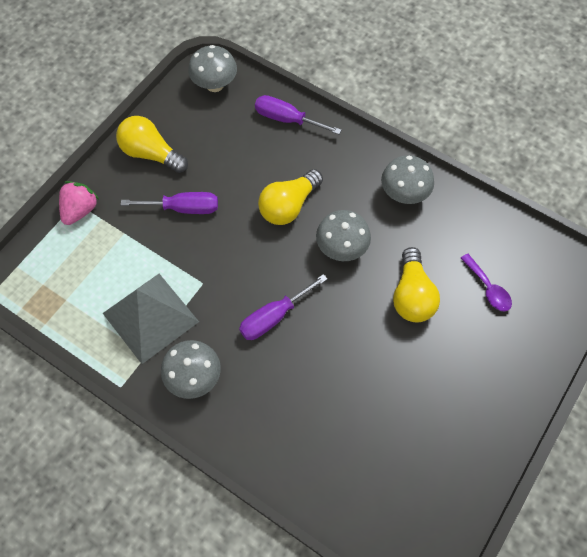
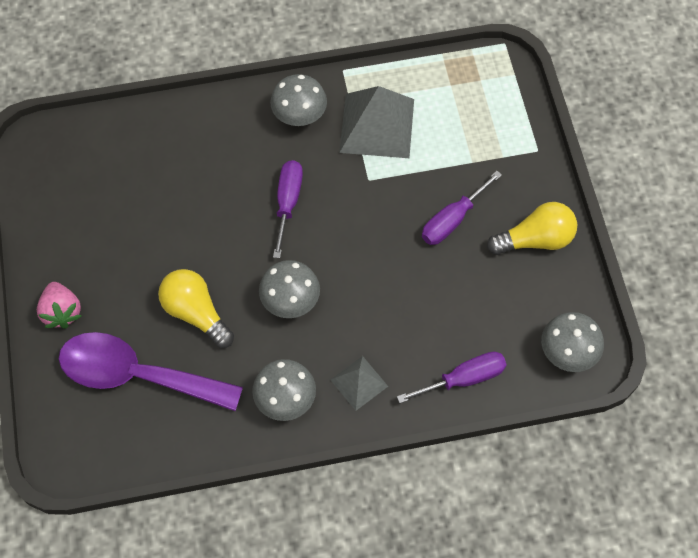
camera: 135 degrees right, 0 degrees up
(80, 210) = (526, 148): pink strawberry -> pink strawberry (62, 312)
(289, 206) = (372, 299): yellow light bulb -> none
(349, 167) = (359, 382): none -> grey pyramid
(488, 288) = (137, 375): purple spoon -> purple spoon, size x2.30

